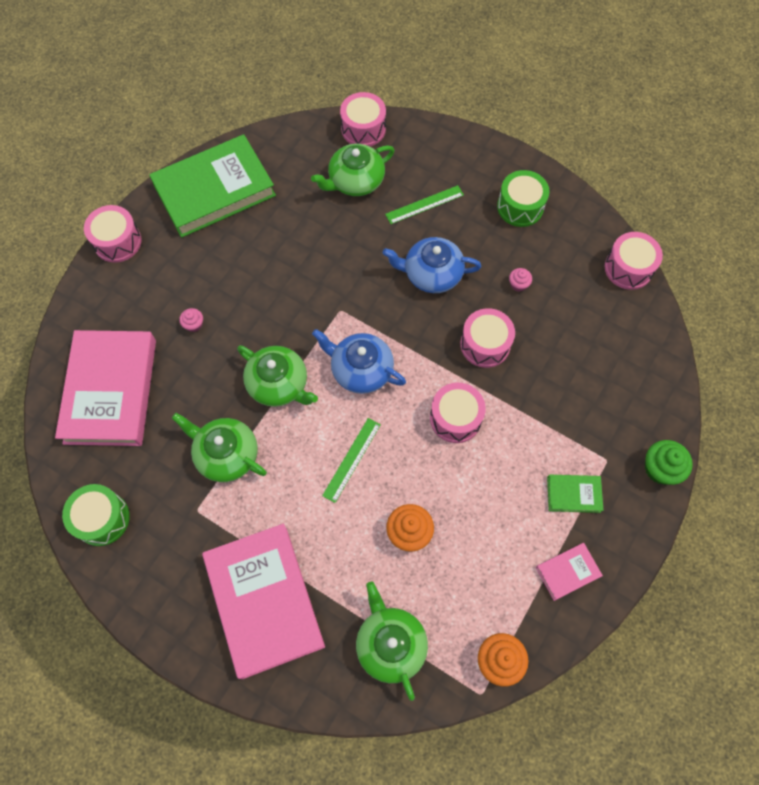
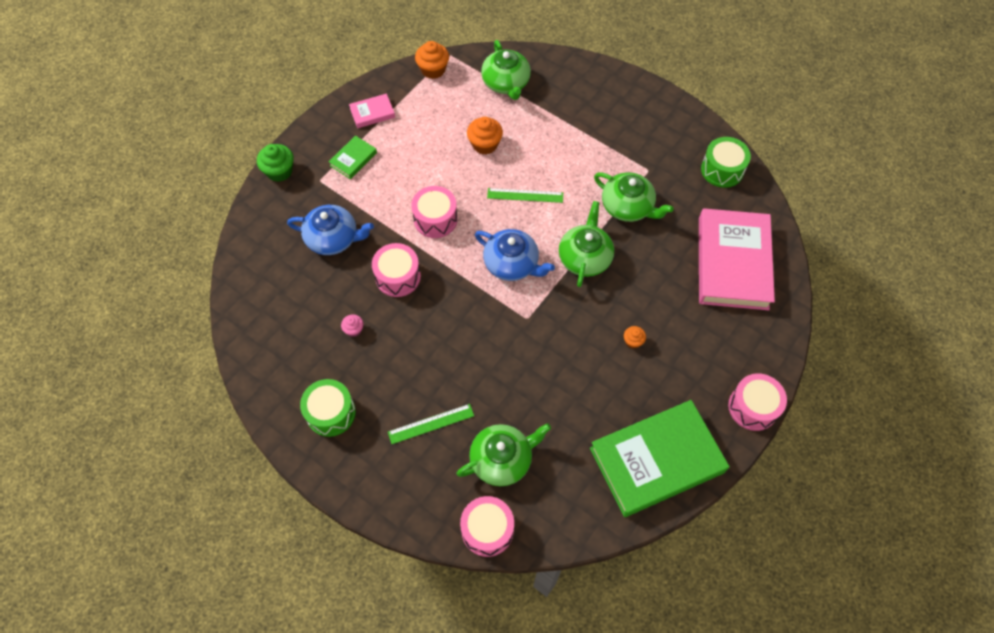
camera: 175 degrees left, 5 degrees down
(194, 324) = (665, 315): pink cupcake -> none
(230, 295) = (633, 341): none -> orange cupcake
(264, 601) = (594, 112): pink book -> none
(279, 384) = (585, 257): green teapot -> green teapot turned 60 degrees clockwise
(351, 459) = (525, 195): green ruler -> green ruler turned 60 degrees clockwise
(431, 274) = (435, 347): blue teapot -> blue teapot (333, 238)
(573, 494) = (353, 159): green book -> green book turned 60 degrees counterclockwise
(628, 268) = (243, 337): pink drum -> none

